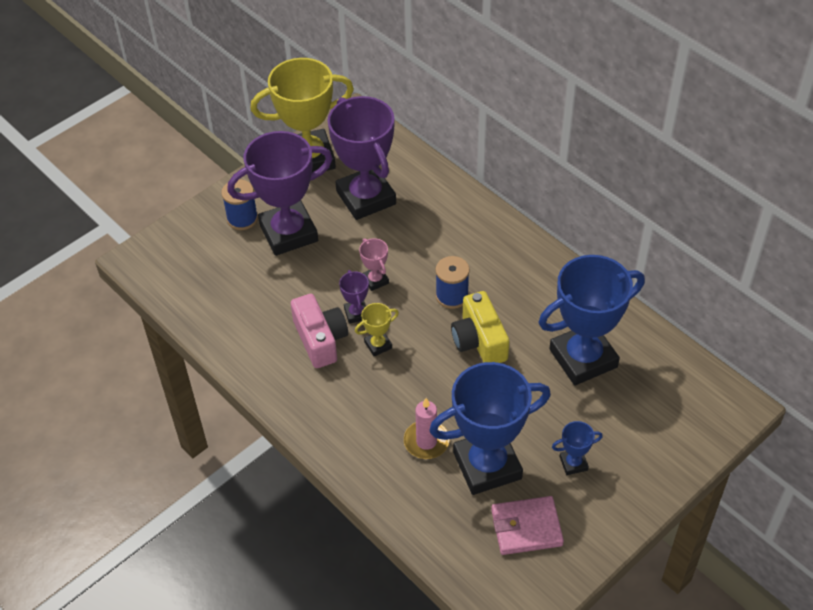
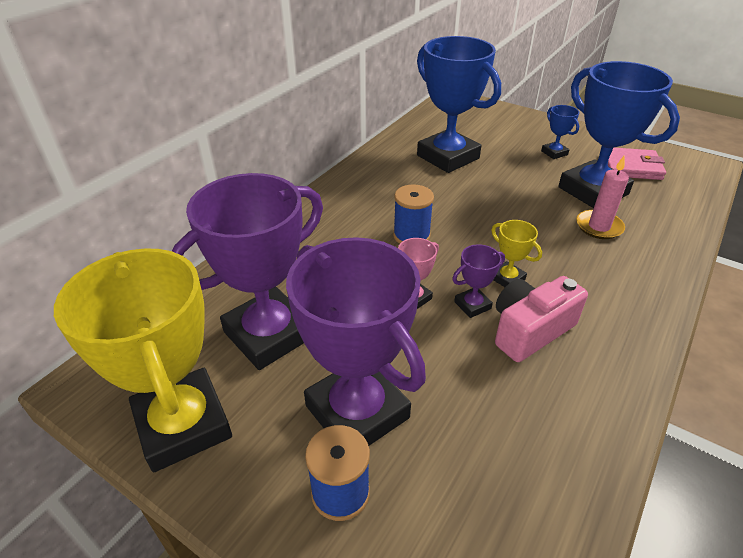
camera: 105 degrees left, 10 degrees down
(479, 340) = (460, 211): yellow camera -> none
(526, 527) = (631, 167): pink wallet -> pink wallet turned 60 degrees counterclockwise

